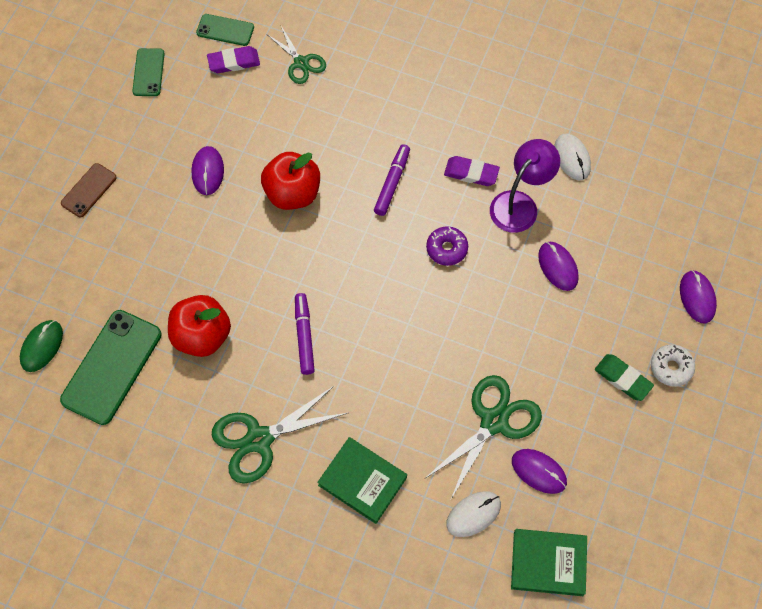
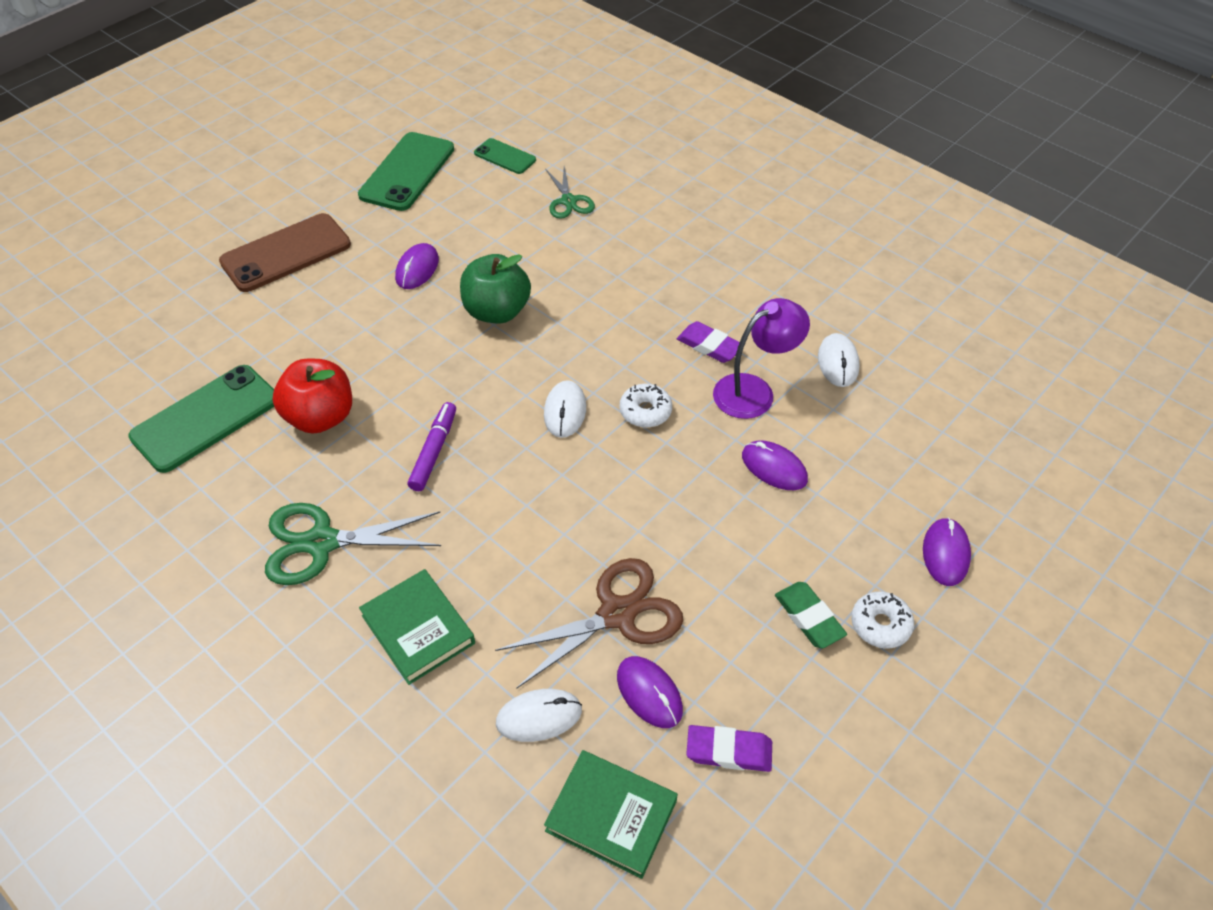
camera: 20 degrees right, 15 degrees down
(42, 346) = (147, 377): green mouse -> none
(89, 190) = (286, 253): brown phone -> brown phone, size x1.84
(148, 72) = (407, 172): green phone -> green phone, size x1.84
(234, 62) = (498, 184): purple eraser -> purple eraser (729, 751)
(292, 193) = (497, 311): red apple -> green apple
(386, 268) = (565, 411): none -> white mouse
(392, 183) = (613, 331): purple marker -> none
(446, 249) = (645, 411): purple donut -> white donut
(494, 421) = (617, 614): green scissors -> brown scissors
(558, 267) = (774, 468): purple mouse -> purple mouse turned 45 degrees counterclockwise

